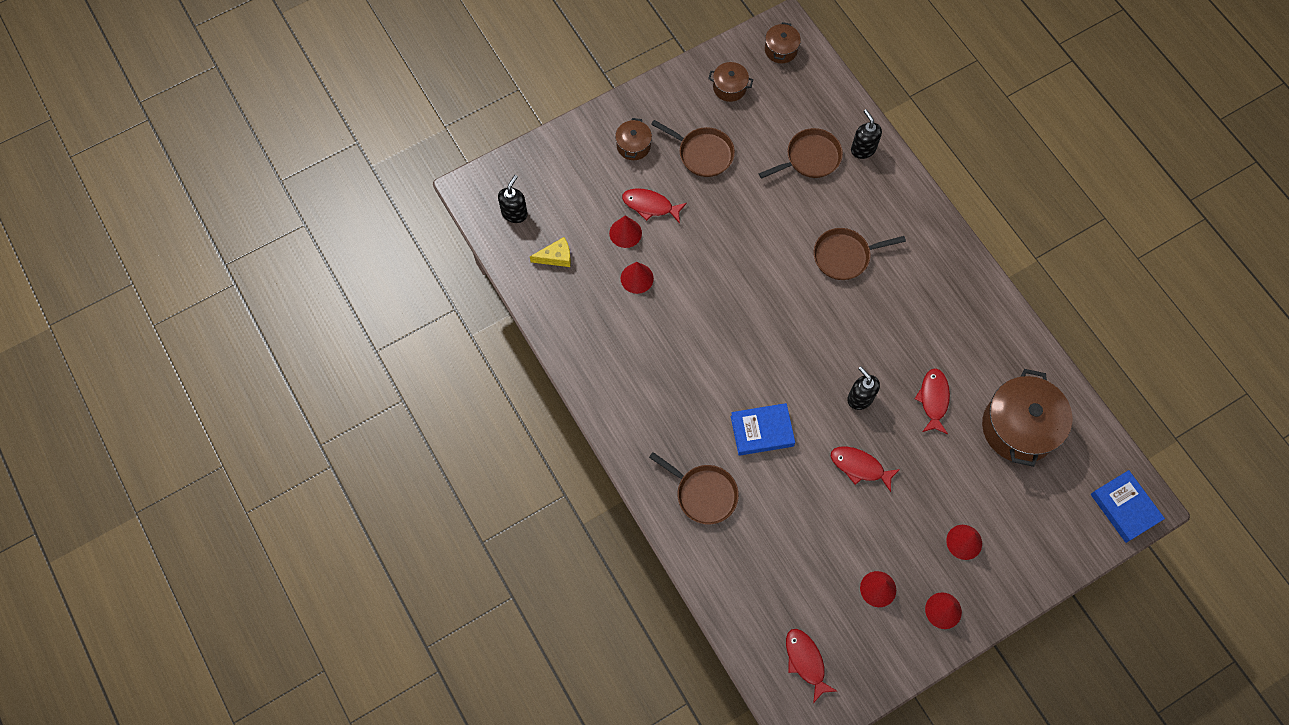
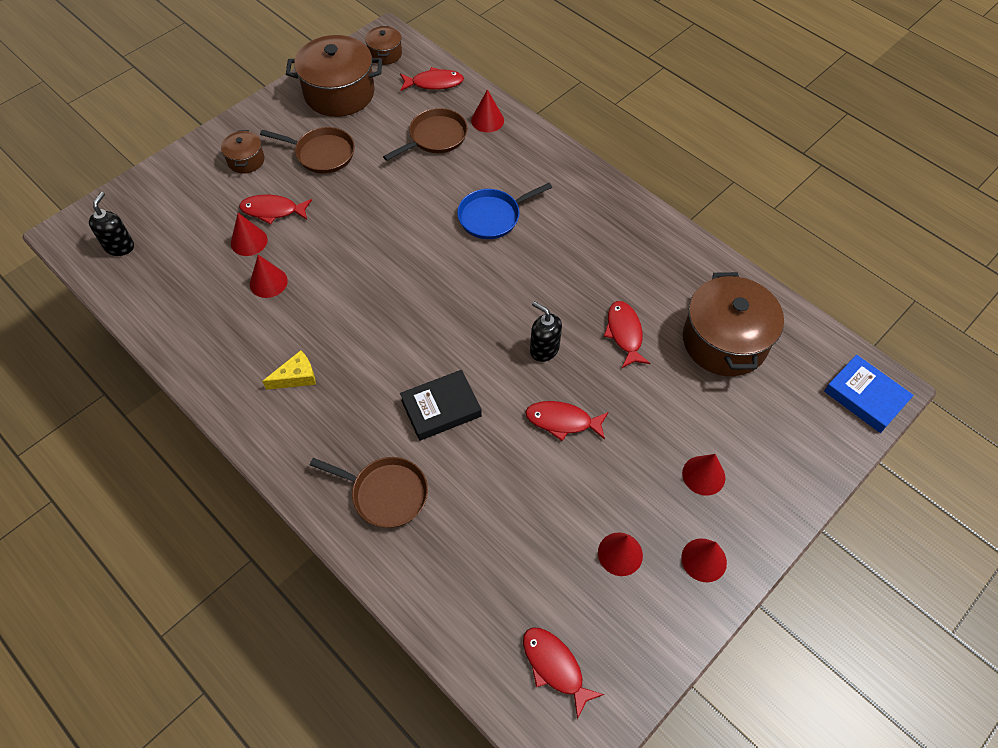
camera: 15 degrees left, 10 degrees down
(556, 257) = (172, 280): yellow cheese -> yellow cheese (296, 377)
(729, 88) = (339, 93): brown pot -> brown pot, size x2.02
(762, 431) = (441, 408): blue book -> black book
(821, 95) = (434, 83): none -> red fish
(844, 256) = (492, 217): brown pan -> blue pan
(863, 149) = (487, 120): black soap dispenser -> red cone

